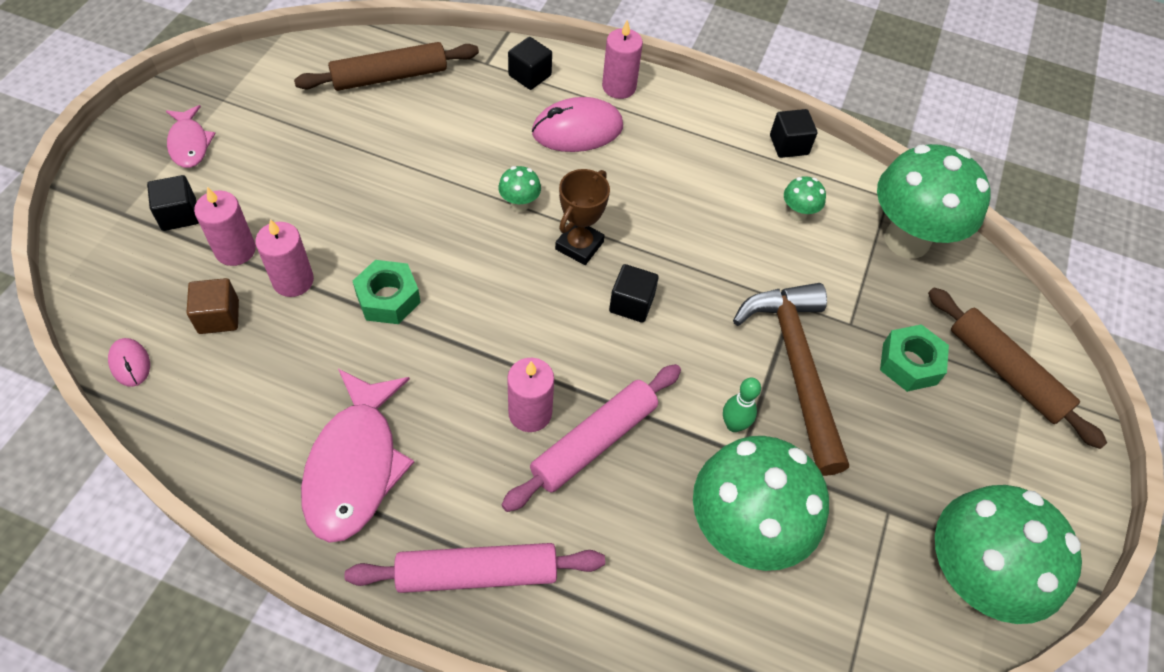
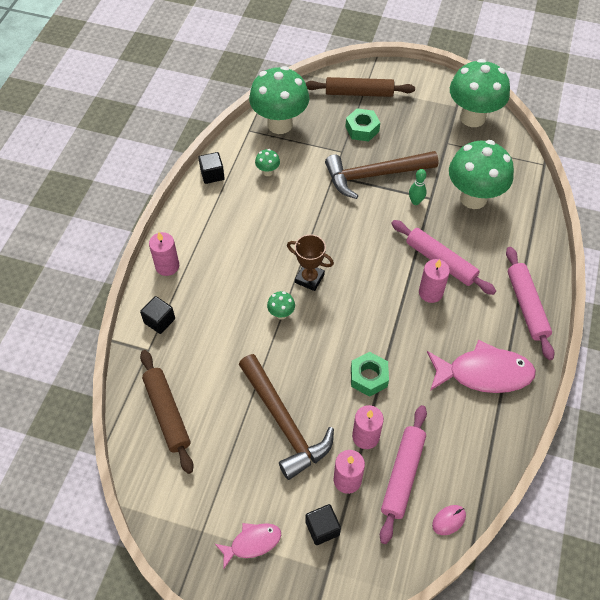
camera: 90 degrees left, 0 degrees up
(219, 317) = (402, 475): brown cube -> pink rolling pin
(343, 190) = (284, 422): none -> brown hammer
(577, 130) = (210, 287): pink mouse -> none
(631, 304) = (348, 249): black cube -> none
(1005, 372) = (359, 93): brown rolling pin -> brown rolling pin turned 45 degrees clockwise

